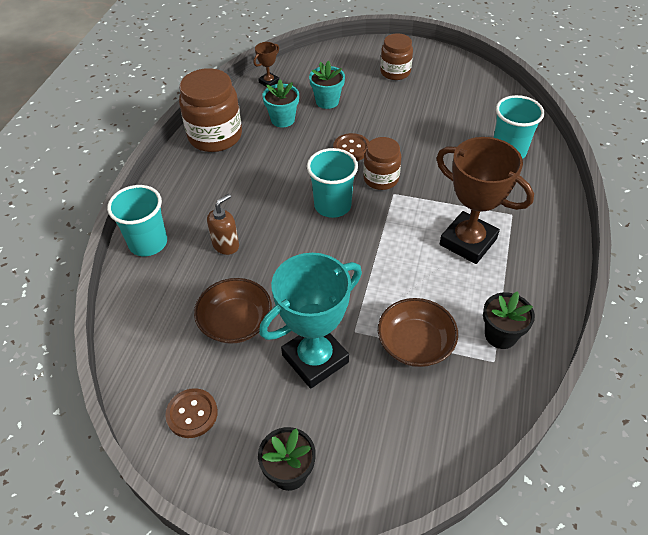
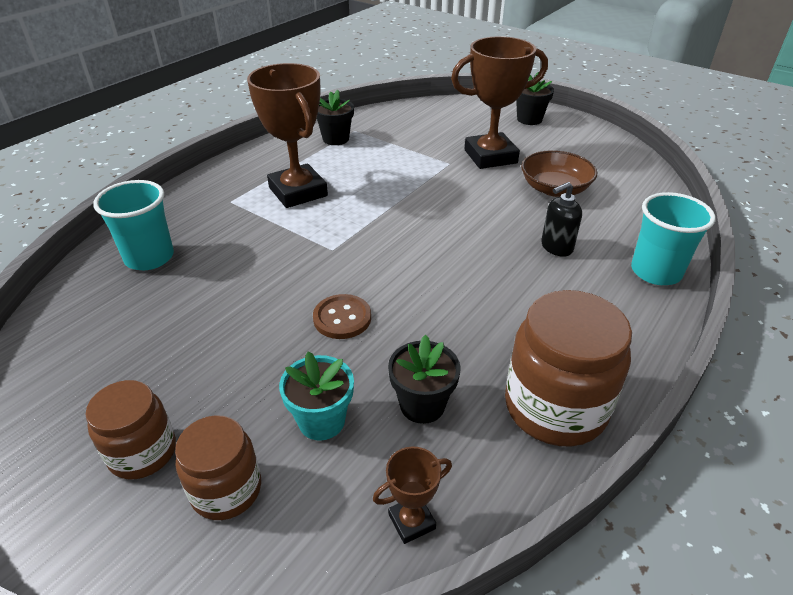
camera: 160 degrees left, 10 degrees down
(192, 414) = (597, 151): brown button -> none
(226, 245) = (556, 247): brown soap dispenser -> black soap dispenser
(283, 119) = (422, 405): turquoise flower pot -> black flower pot
(315, 359) = (490, 156): turquoise trophy -> brown trophy
(332, 205) = (413, 255): turquoise cup -> none
(381, 179) = (334, 268): brown jar -> brown jar (226, 490)
(415, 344) = (405, 148): brown bowl -> none

